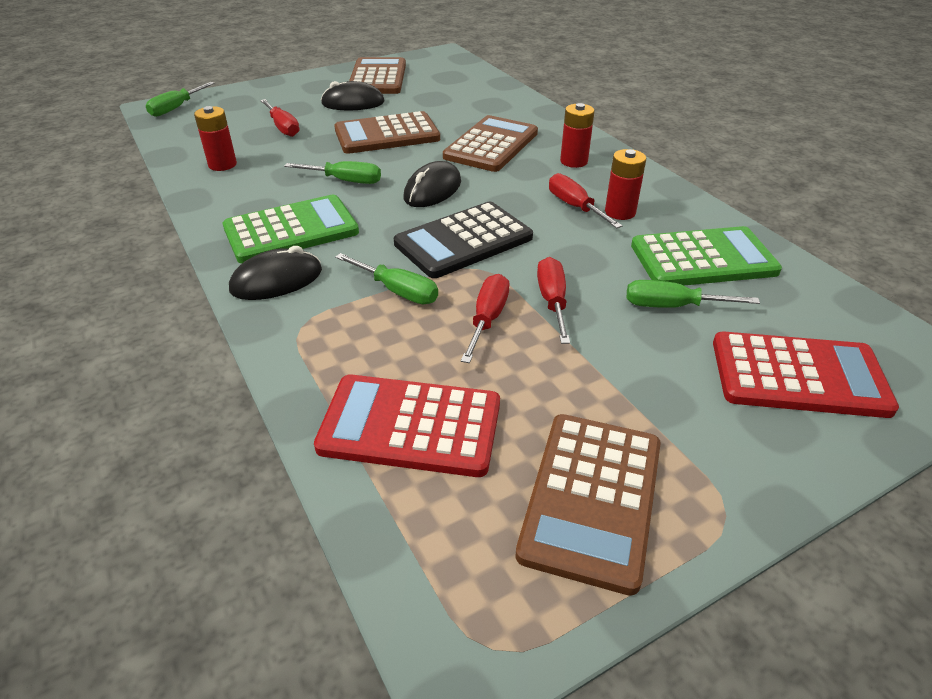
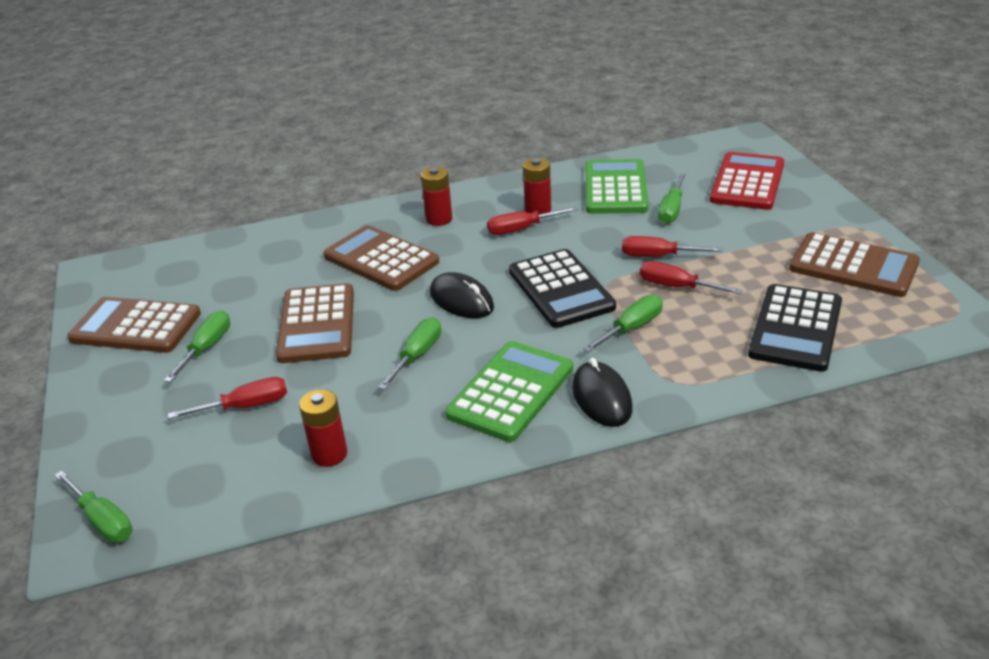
camera: 75 degrees left, 5 degrees down
(291, 230) = (510, 391): green calculator -> green calculator turned 45 degrees clockwise
(353, 103) = (206, 348): black mouse -> green screwdriver
(410, 426) = (796, 328): red calculator -> black calculator

